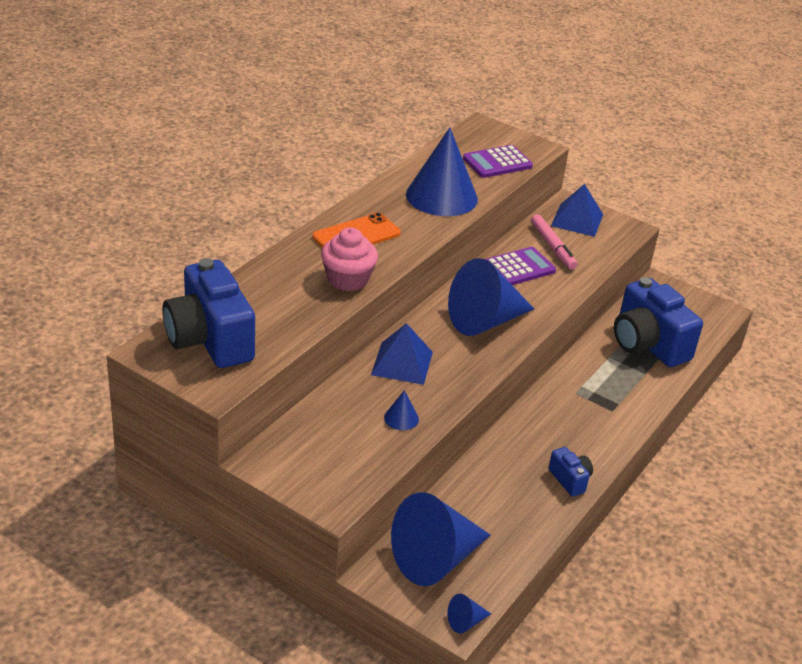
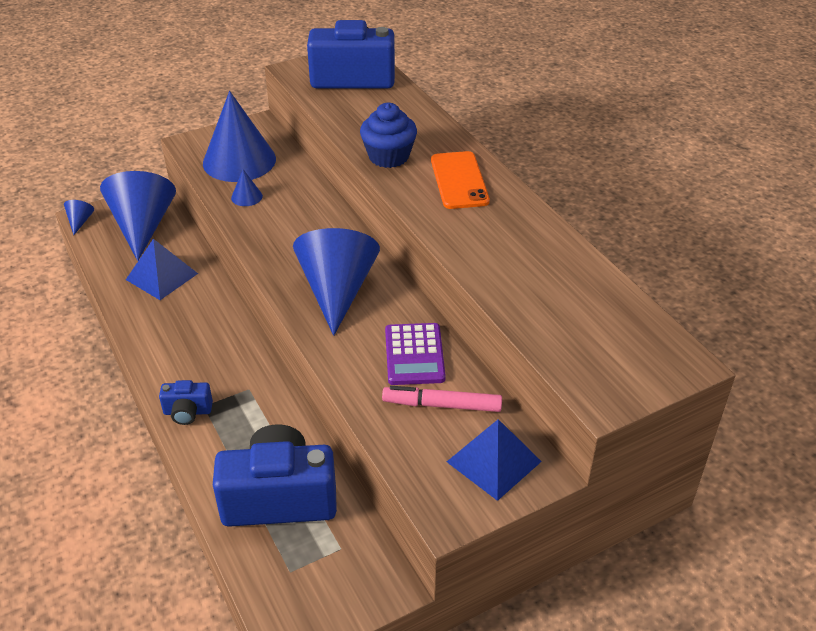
camera: 120 degrees right, 5 degrees up
(347, 279) = (388, 156): pink cupcake -> blue cupcake
(402, 363) = (313, 218): blue pyramid -> blue pyramid (162, 276)
(441, 196) = (508, 261): blue cone -> blue cone (239, 161)
(497, 162) = (573, 338): purple calculator -> none
(570, 480) = (148, 331): blue camera -> blue camera (187, 412)

